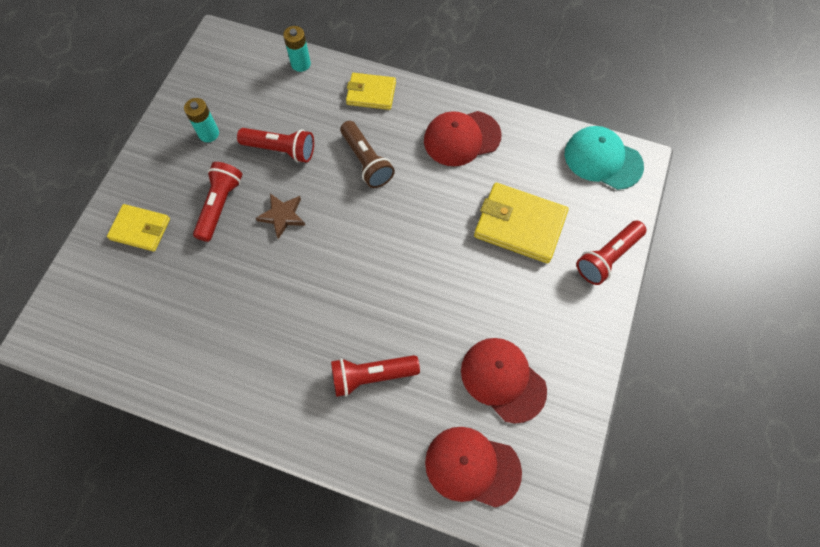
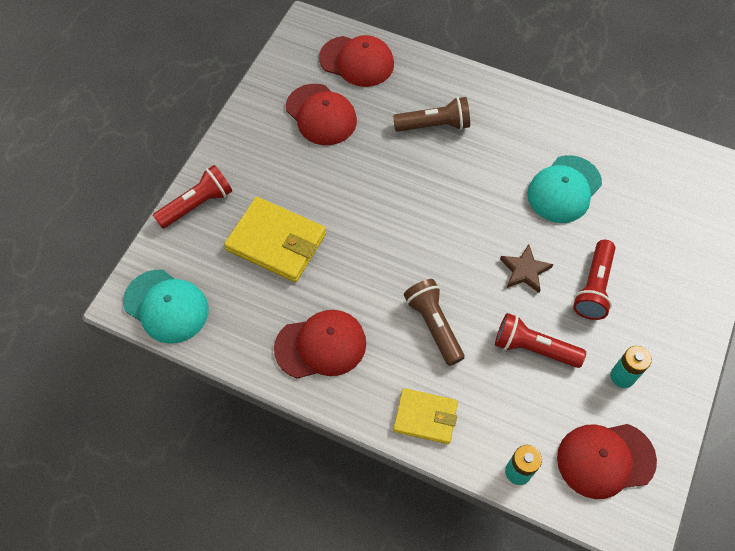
camera: 175 degrees left, 5 degrees down
(140, 229) = (673, 268): yellow wallet -> none
(233, 76) = (605, 459): none -> red cap
(233, 305) = (564, 189): none -> turquoise cap
(371, 376) = (434, 125): red flashlight -> brown flashlight

